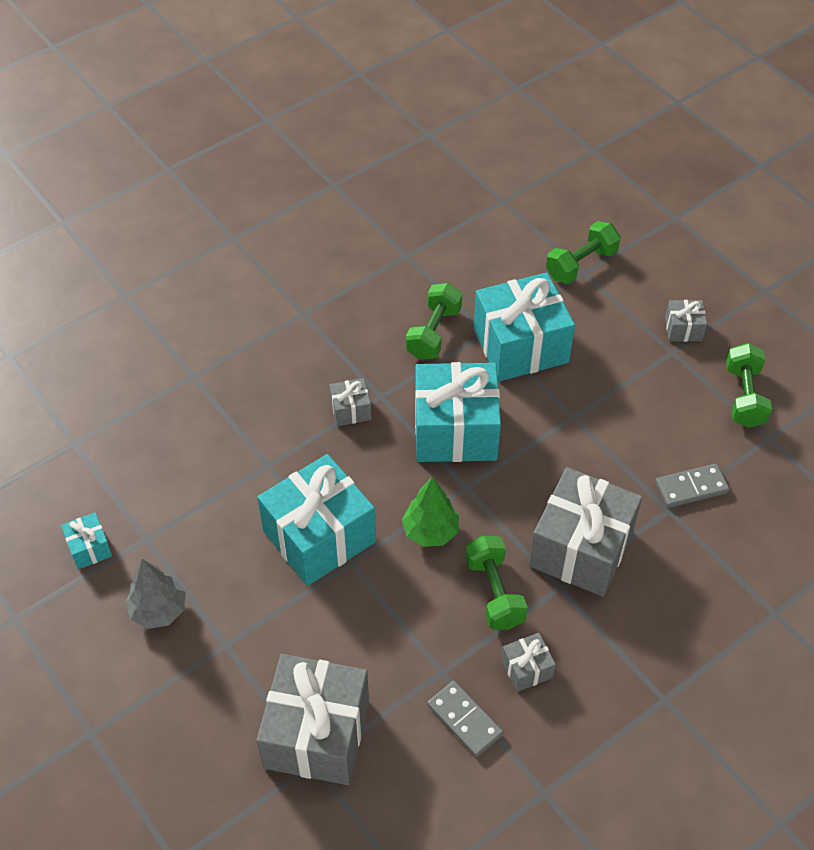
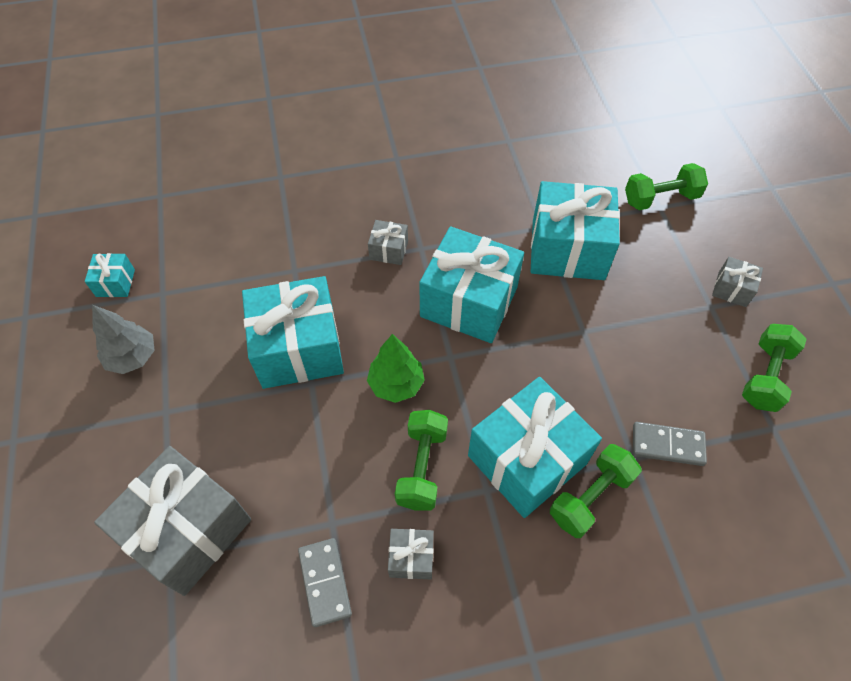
camera: 25 degrees right, 5 degrees up
(434, 333) = (496, 211): green dumbbell -> green dumbbell (590, 497)
(581, 548) = (527, 459): grey gift -> turquoise gift

